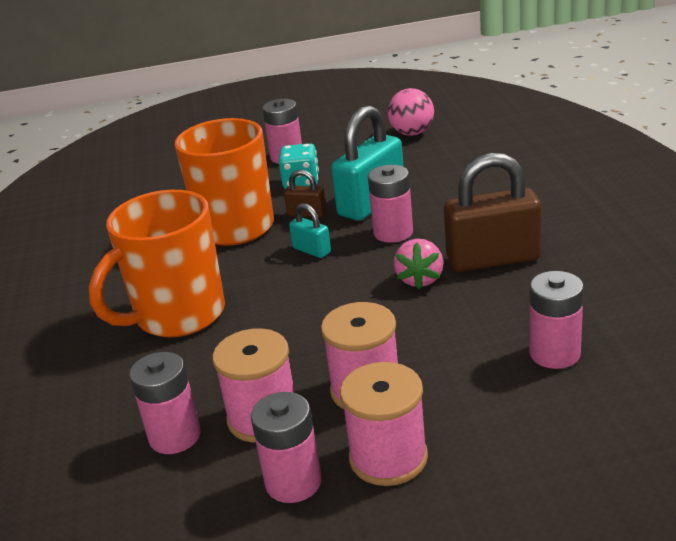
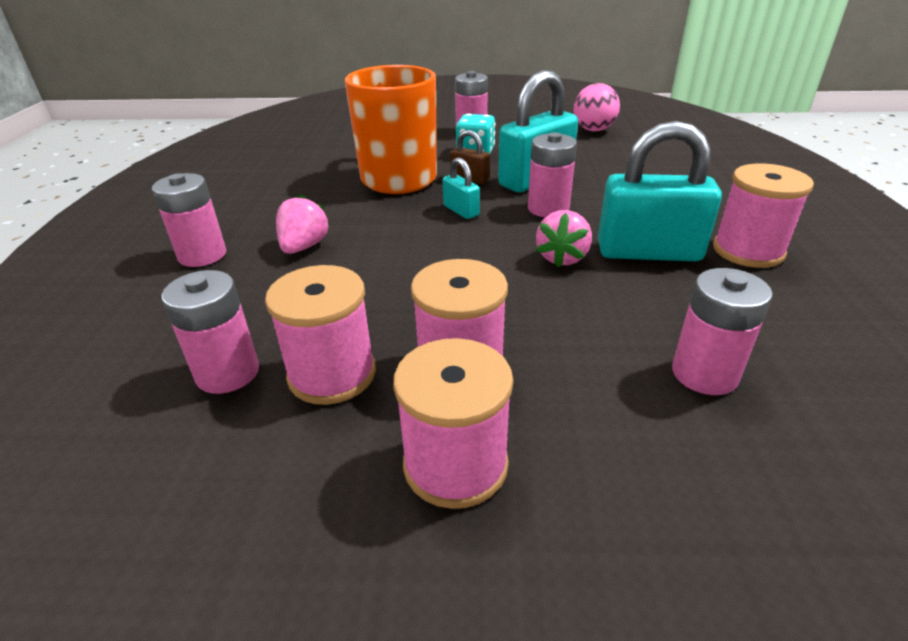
camera: 10 degrees right, 5 degrees up
(178, 316) = (304, 247): orange mug -> pink strawberry
(293, 482) = (326, 468): pink battery -> pink battery (202, 255)
(493, 259) = (648, 252): brown padlock -> turquoise padlock
(576, 241) = (748, 251): none -> pink spool

